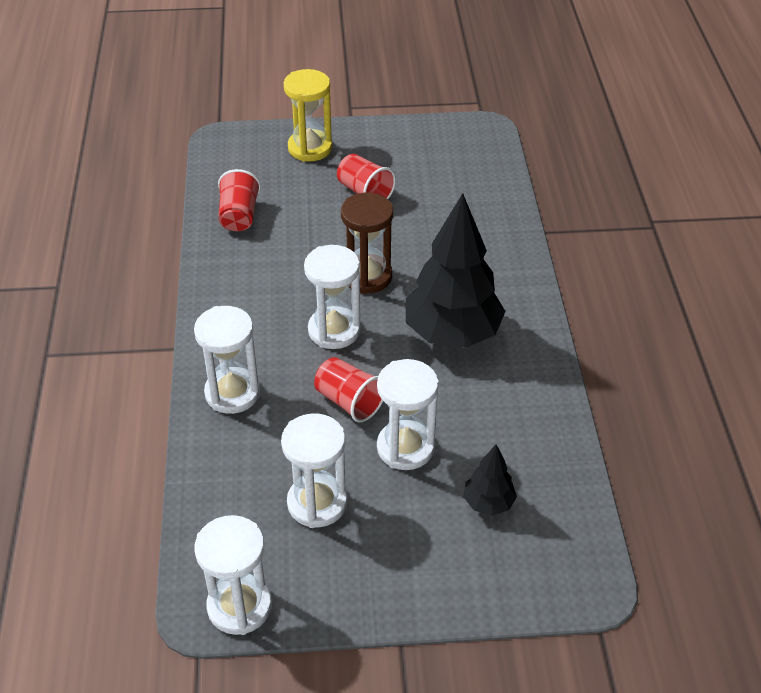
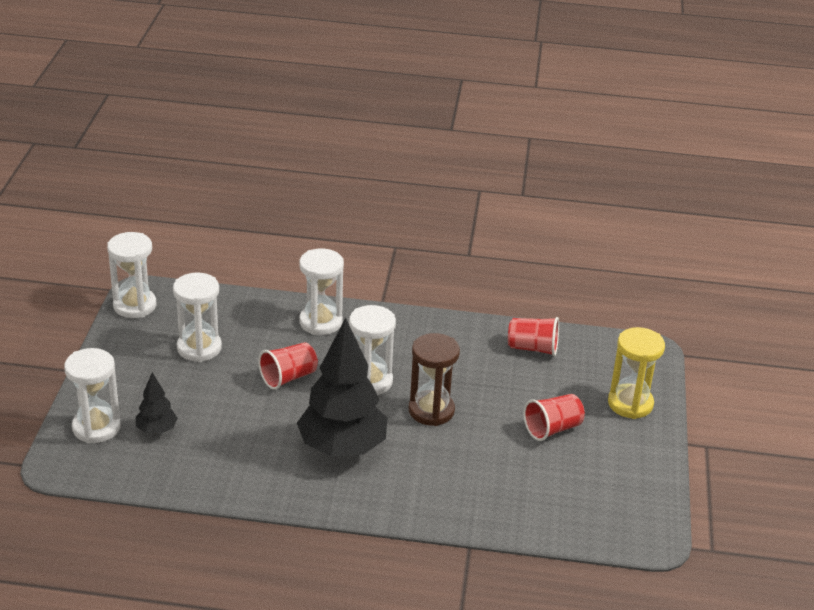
camera: 100 degrees right, 10 degrees down
(405, 448) = (229, 398): white hourglass -> white hourglass (96, 427)

